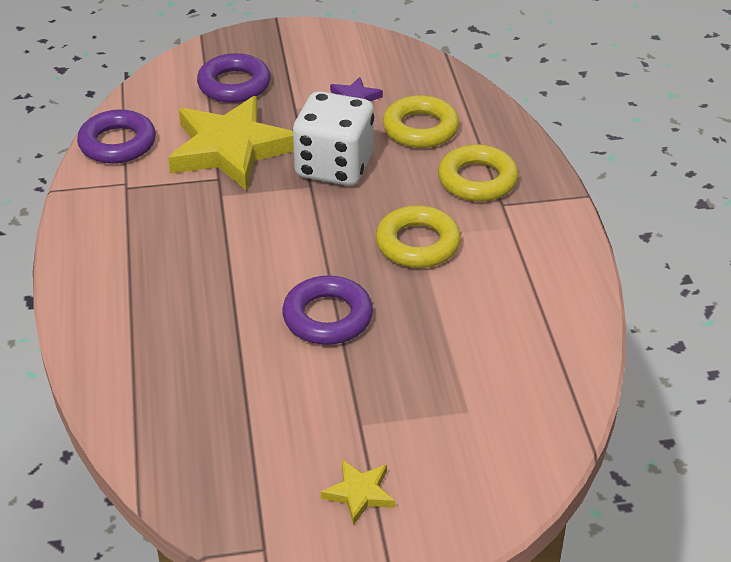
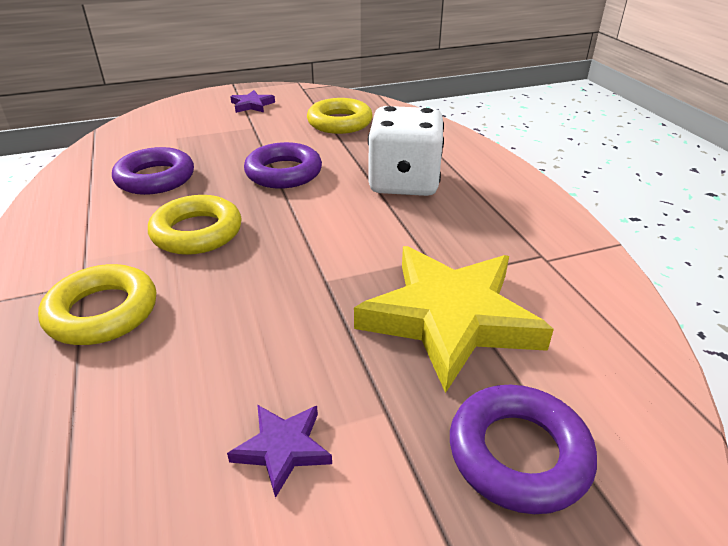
camera: 170 degrees right, 5 degrees down
(117, 143) = (606, 308): purple ring -> purple ring (155, 178)
(334, 166) = (299, 309): white dice -> white dice (404, 182)
(359, 493) = (252, 105): yellow star -> purple star
(420, 128) = (167, 393): yellow ring -> yellow ring (340, 122)

